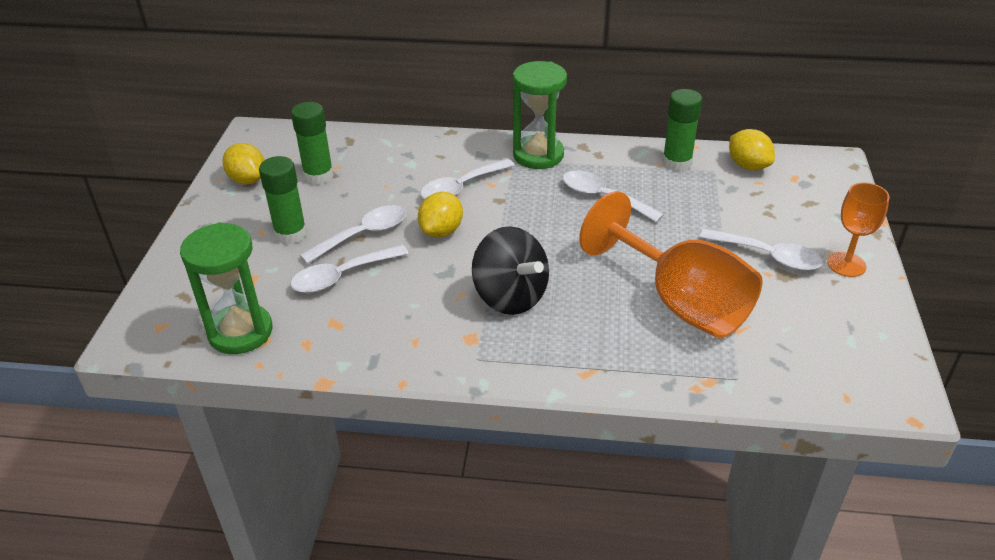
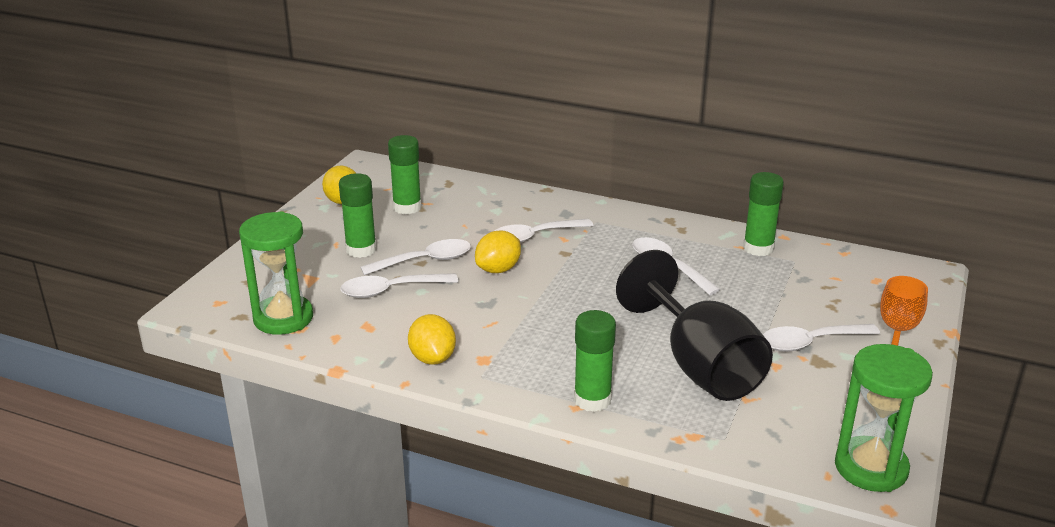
camera: 15 degrees right, 10 degrees down
(510, 296) = (536, 333): black spinning top -> none
(538, 155) = (621, 221): green hourglass -> green hourglass (871, 468)
(597, 362) = (592, 400): none -> green glue stick
(680, 302) = (700, 366): orange goblet -> black goblet
(748, 166) = (831, 262): yellow lemon -> yellow lemon (432, 358)
(767, 256) = (810, 343): white spoon -> white spoon turned 120 degrees clockwise

